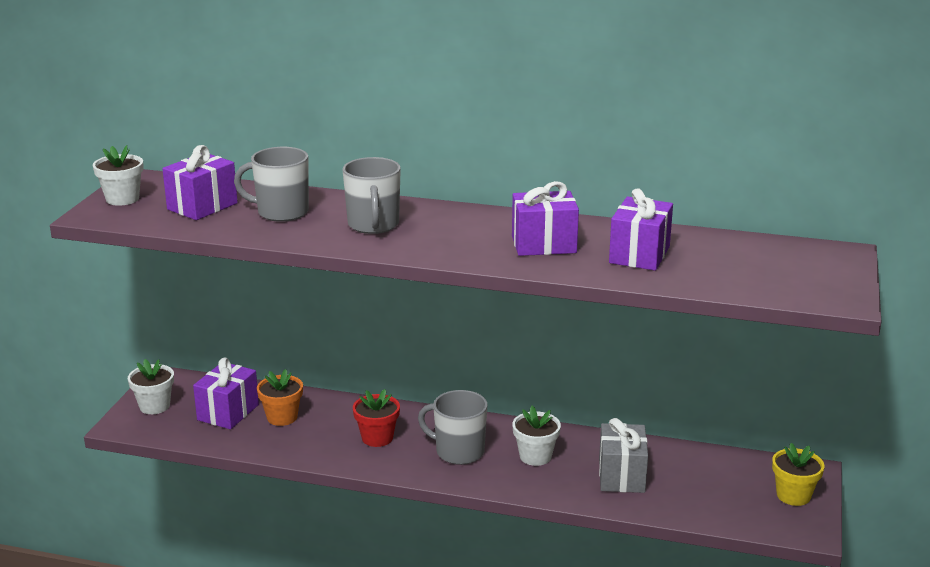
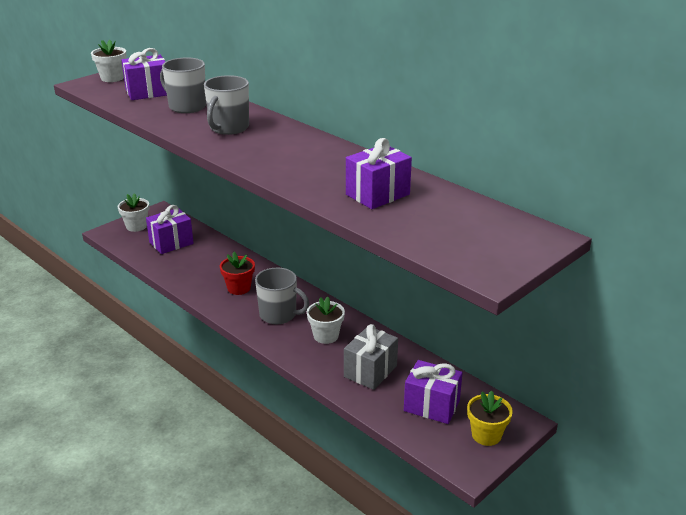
camera: 30 degrees right, 5 degrees up
(282, 417) = (198, 256): orange flower pot -> none
(458, 452) = (279, 315): grey mug -> grey mug turned 150 degrees clockwise
(543, 244) = (319, 169): purple gift -> purple gift (431, 406)

